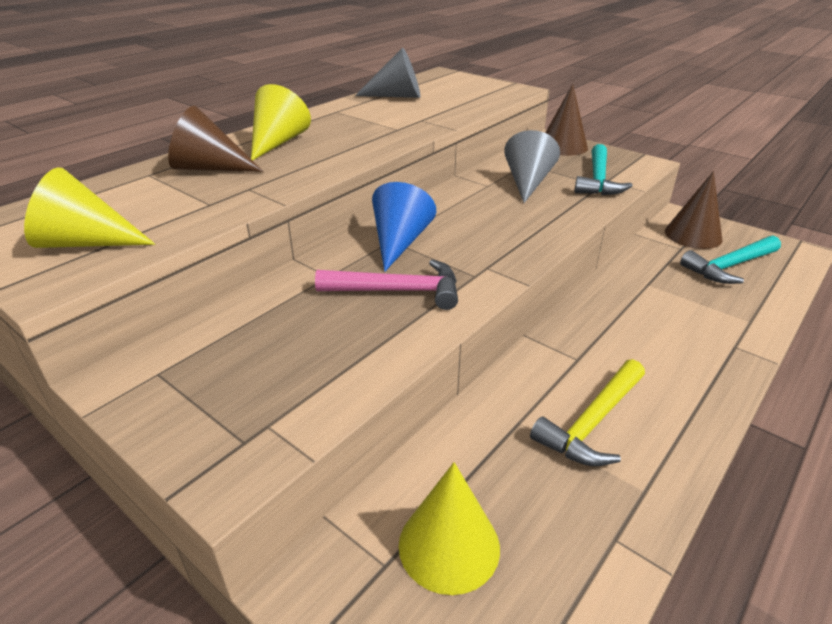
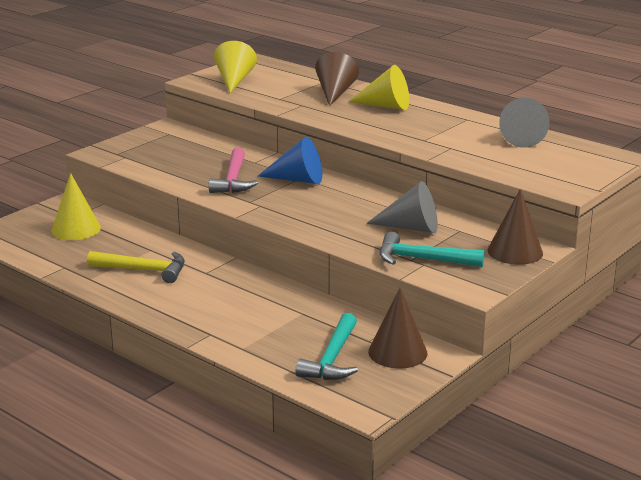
camera: 90 degrees right, 10 degrees down
(592, 423) = (144, 270): yellow hammer -> yellow hammer turned 150 degrees clockwise
(729, 266) = (332, 358): turquoise hammer -> turquoise hammer turned 135 degrees counterclockwise

